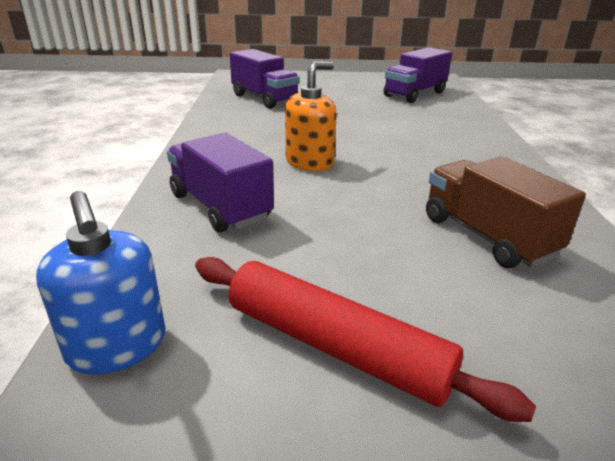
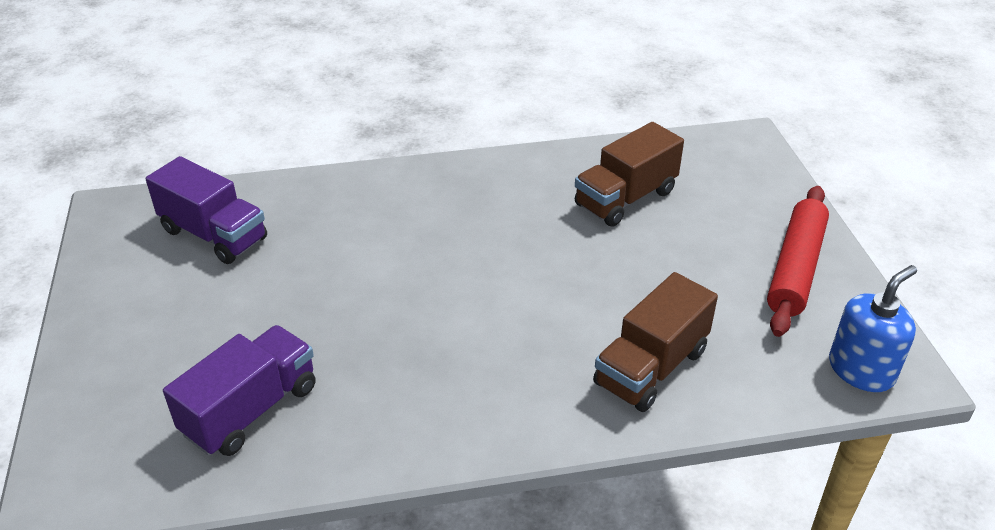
camera: 100 degrees left, 10 degrees up
(220, 207) = (651, 367): purple truck -> brown truck
(309, 162) = (514, 316): orange soap dispenser -> none

